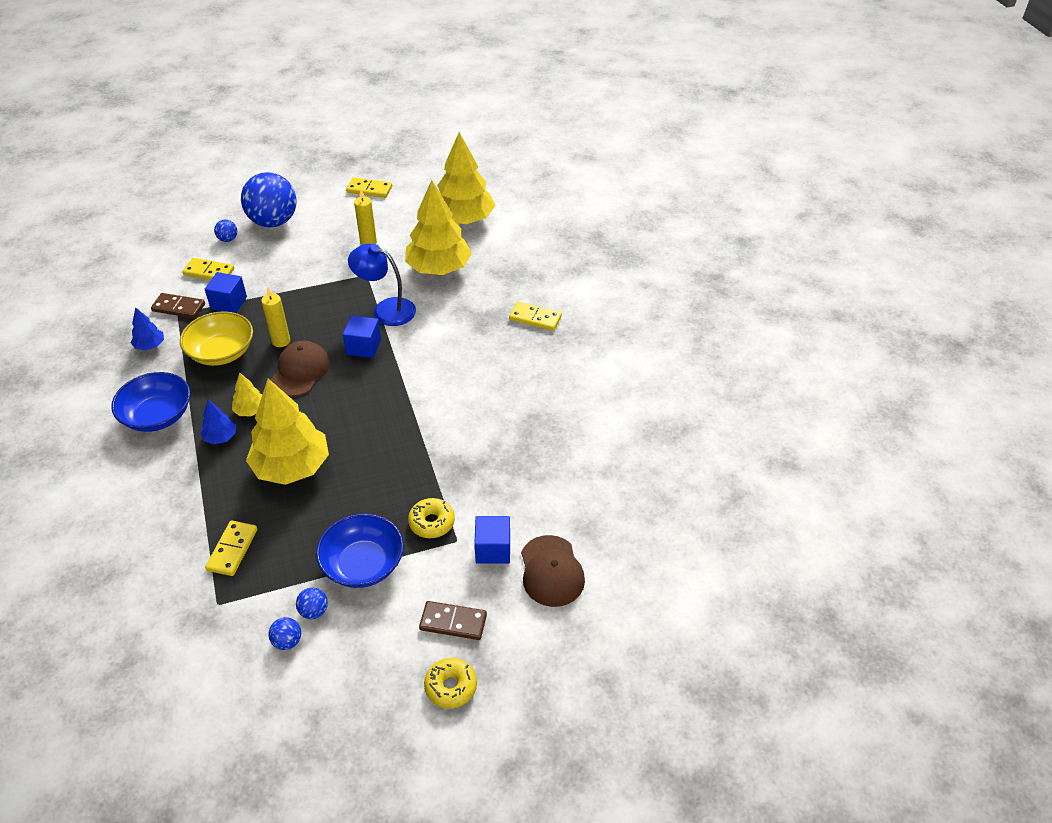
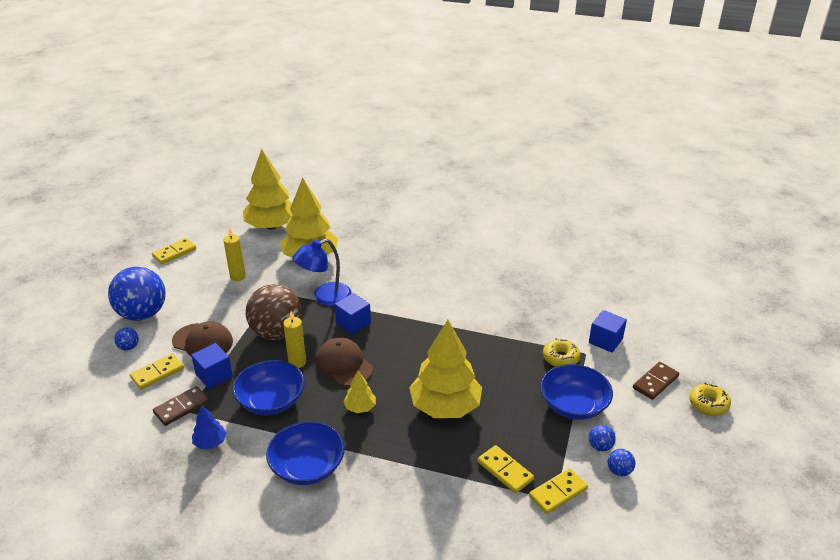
camera: 55 degrees left, 10 degrees down
(221, 352) = (271, 400): yellow bowl -> blue bowl
(221, 437) = (373, 435): blue tree -> none
(311, 308) = (277, 333): none -> brown ball
(535, 318) = (411, 239): yellow domino -> yellow domino (557, 492)
(551, 571) = (642, 324): brown cap -> brown cap (203, 341)

